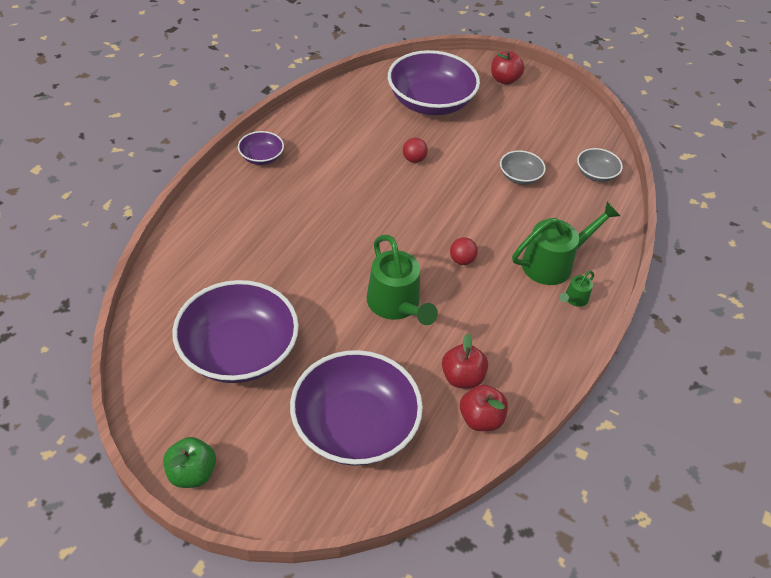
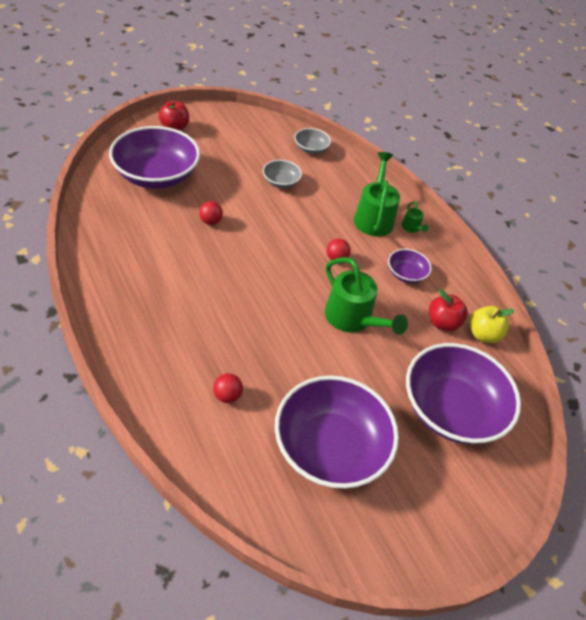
camera: 60 degrees left, 0 degrees up
(192, 473) = (439, 549): green apple -> none
(237, 262) = (227, 396): none -> red ball
(261, 157) = (112, 309): purple bowl -> purple bowl (406, 274)
(396, 305) = (353, 319): green watering can -> green watering can turned 45 degrees clockwise
(481, 419) = (483, 334): red apple -> yellow apple

